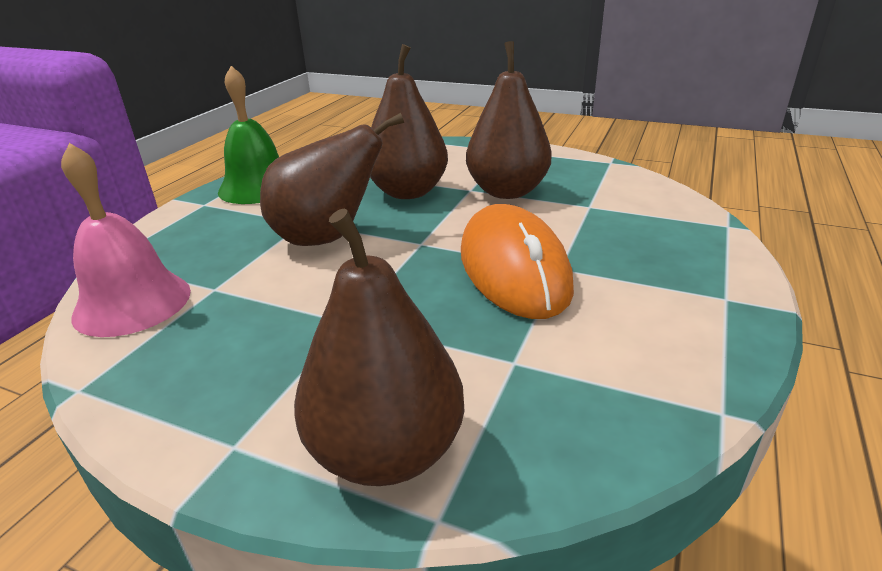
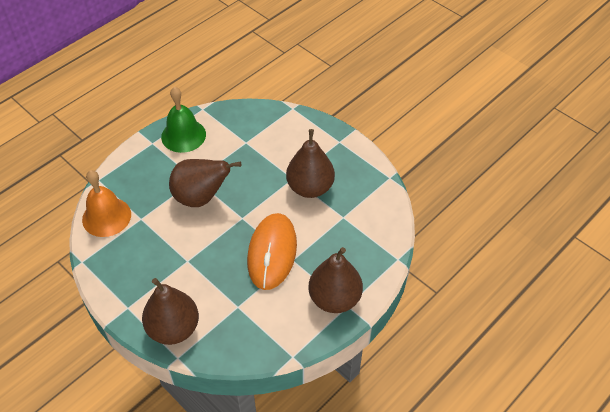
camera: 20 degrees right, 20 degrees up
(132, 303) = (106, 217): pink bell -> orange bell
(408, 192) = (258, 169): brown pear -> brown pear (334, 299)

